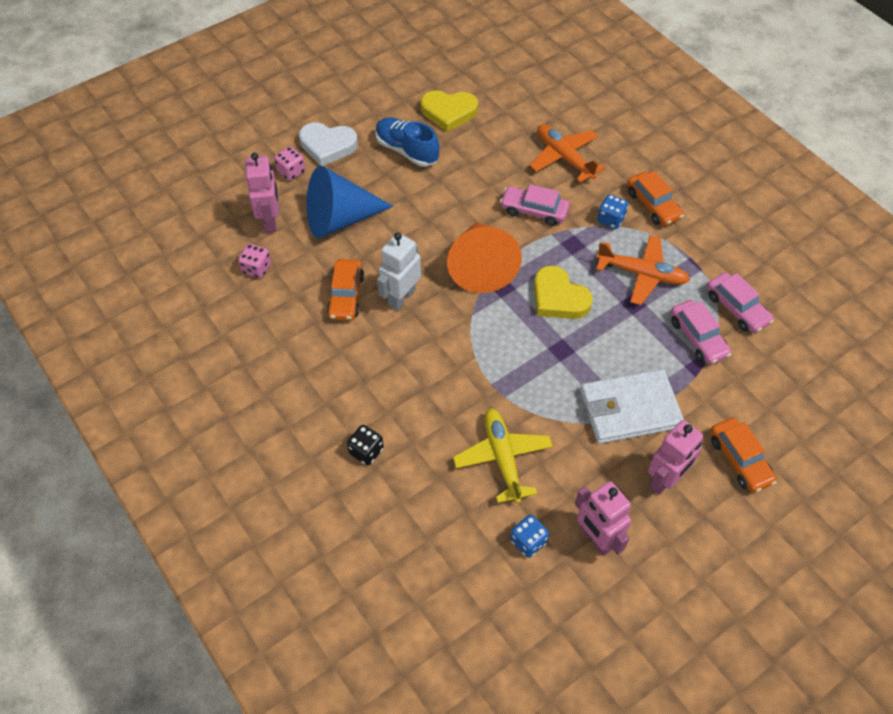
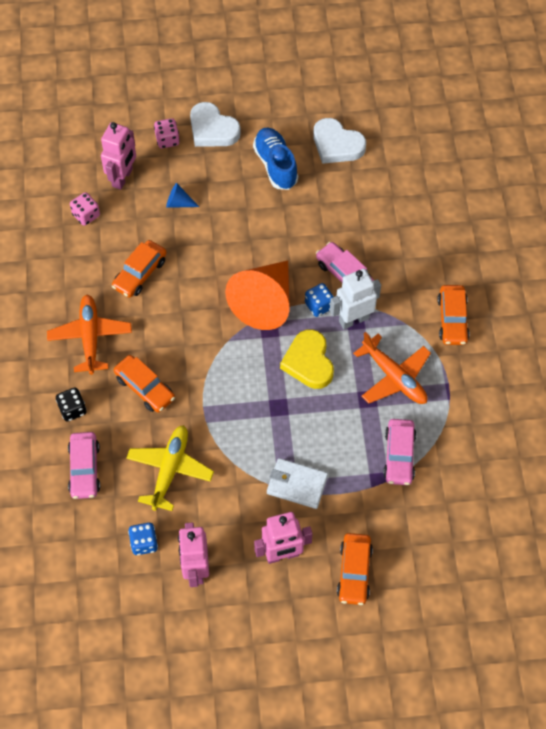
camera: 30 degrees right, 5 degrees up
(340, 219) = (179, 203): blue cone -> blue cone, size x0.40
(401, 297) = (182, 297): white robot -> white robot (353, 319)
(424, 395) = (145, 388): none -> orange car
(448, 112) = (337, 145): yellow heart -> white heart
(564, 157) = (407, 236): orange plane -> orange plane (90, 337)
(610, 219) = (404, 314): blue dice -> blue dice (319, 306)
(629, 409) = (297, 484): white wallet -> white wallet, size x0.66
(736, 308) = (452, 448): pink car -> pink car (84, 469)

